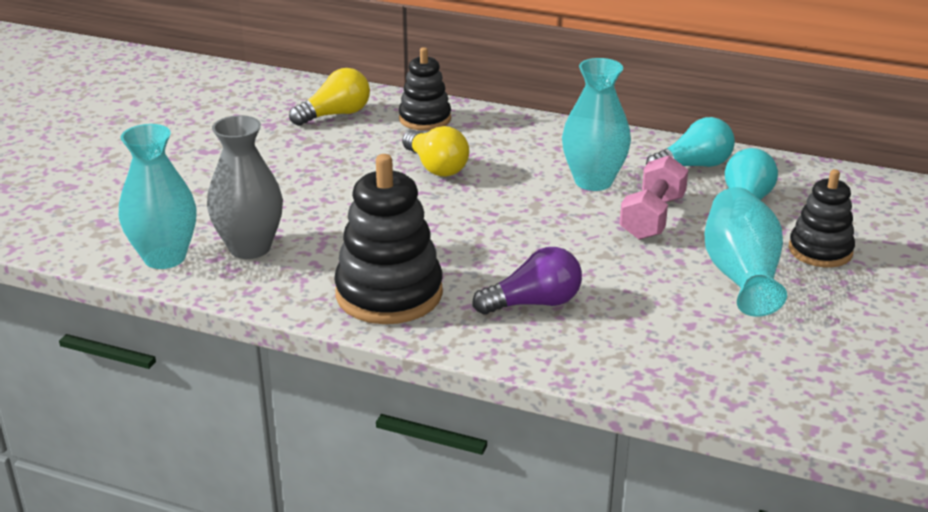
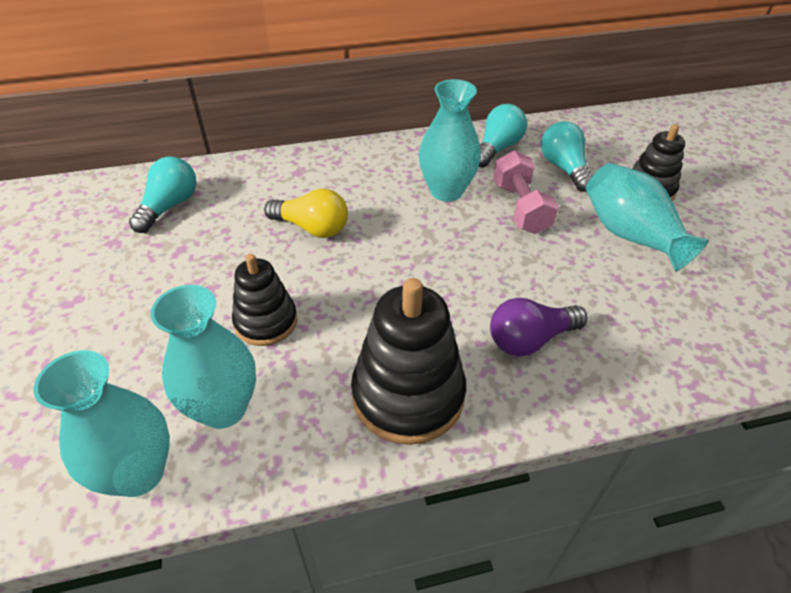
camera: 35 degrees left, 15 degrees up
(250, 248) = (223, 408): grey vase -> turquoise vase
(335, 115) = (169, 206): yellow light bulb -> turquoise light bulb
(425, 119) = (255, 181): black stacking toy -> black stacking toy (266, 321)
(533, 303) = (530, 339): purple light bulb -> purple light bulb turned 150 degrees counterclockwise

